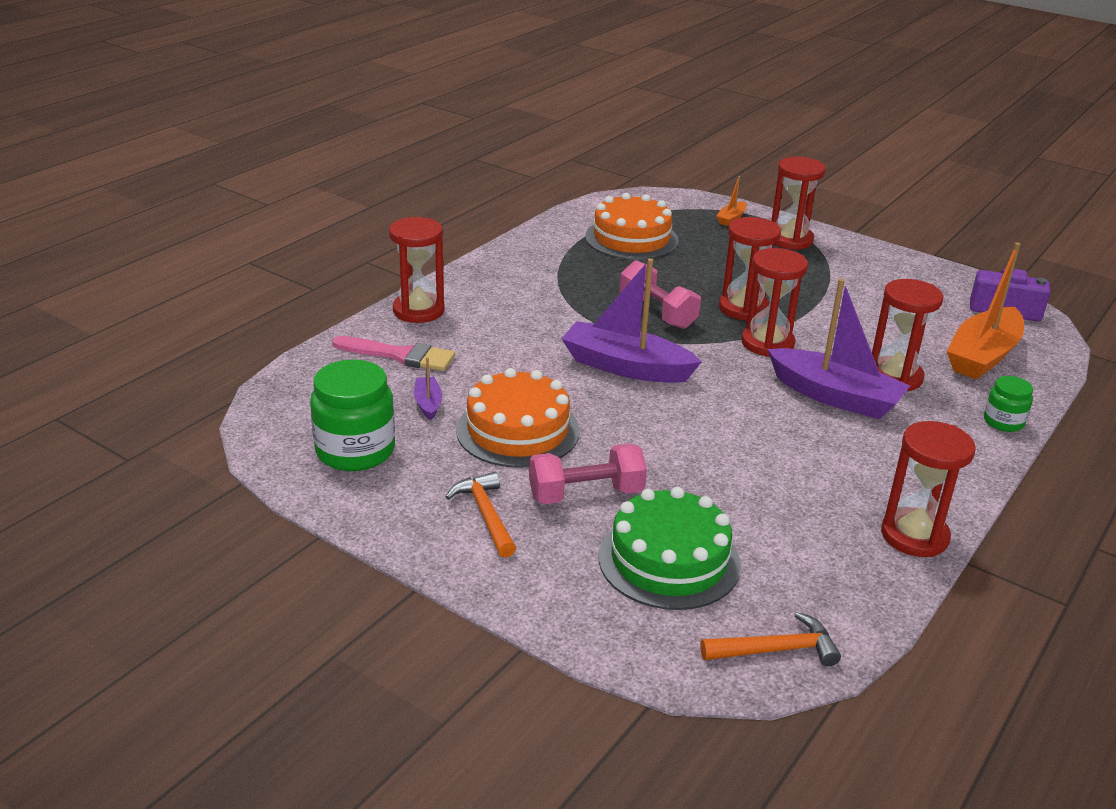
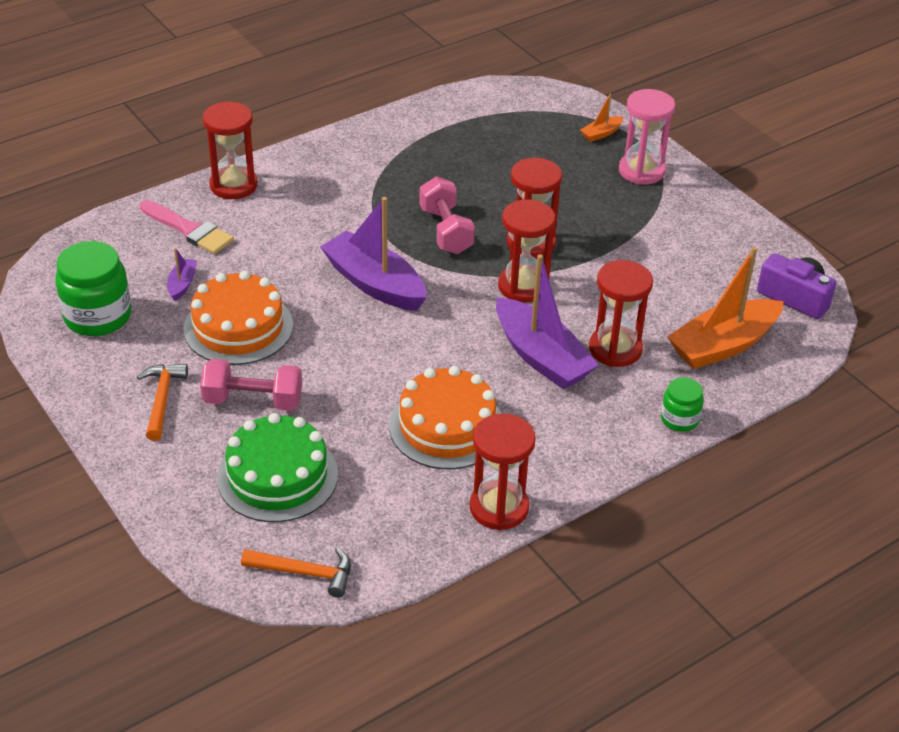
camera: 20 degrees right, 10 degrees up
(631, 238) = (483, 140): orange cake -> orange cake (447, 426)
(790, 240) = (641, 171): red hourglass -> pink hourglass

